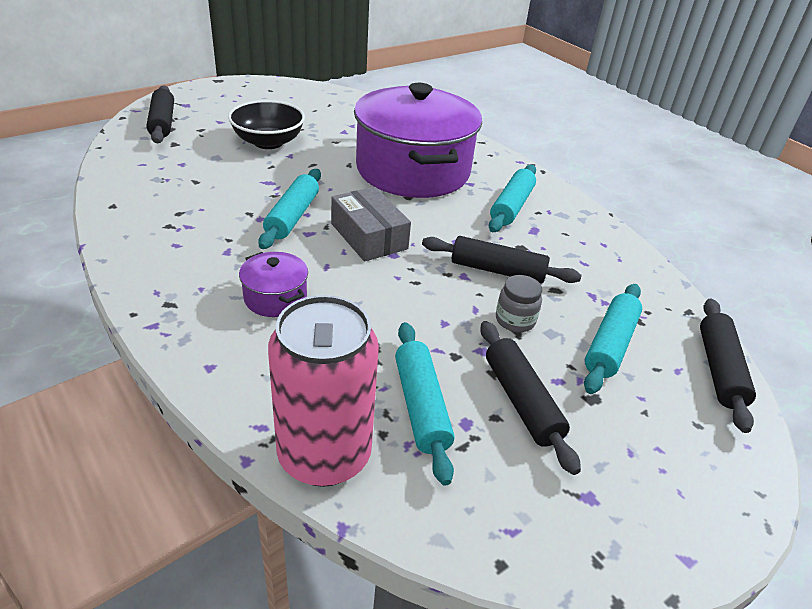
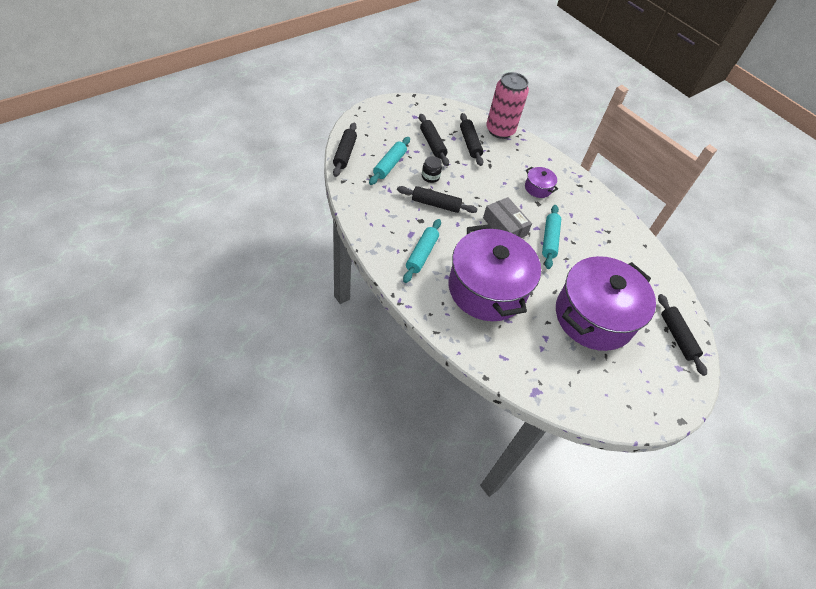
camera: 175 degrees right, 15 degrees up
(268, 142) = (593, 316): black bowl -> purple pot
(421, 406) = (470, 143): turquoise rolling pin -> black rolling pin
(515, 320) = (430, 177): grey jar -> black jar

